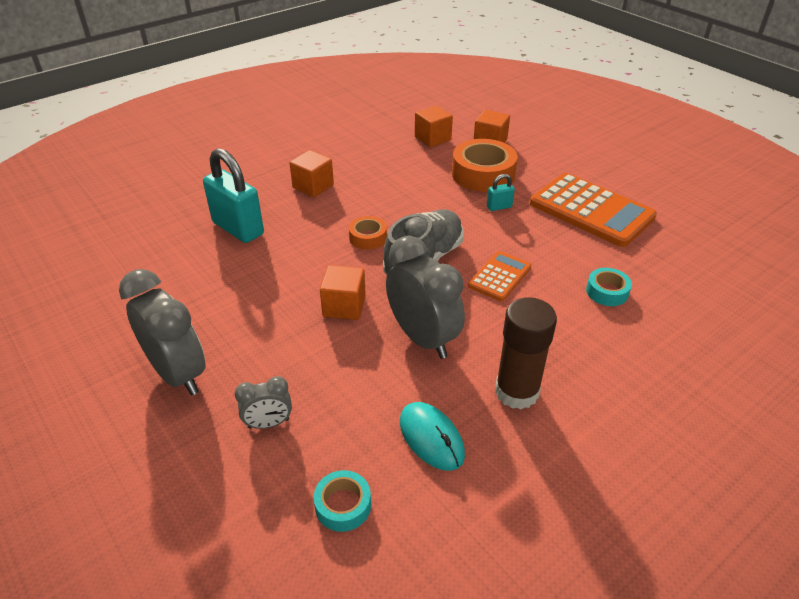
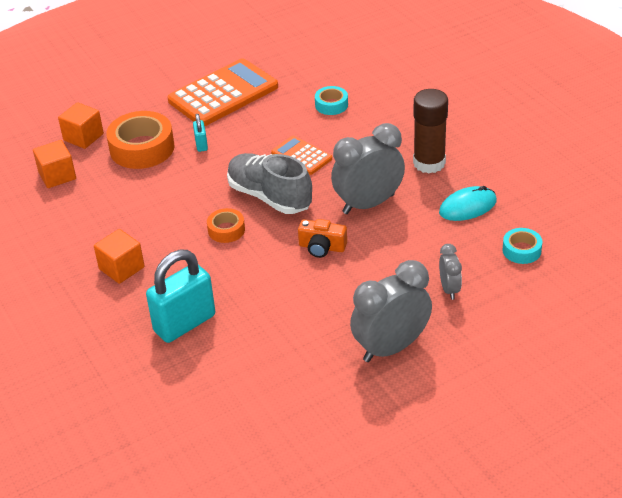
camera: 80 degrees left, 0 degrees up
(344, 306) = (322, 247): orange cube -> orange camera

